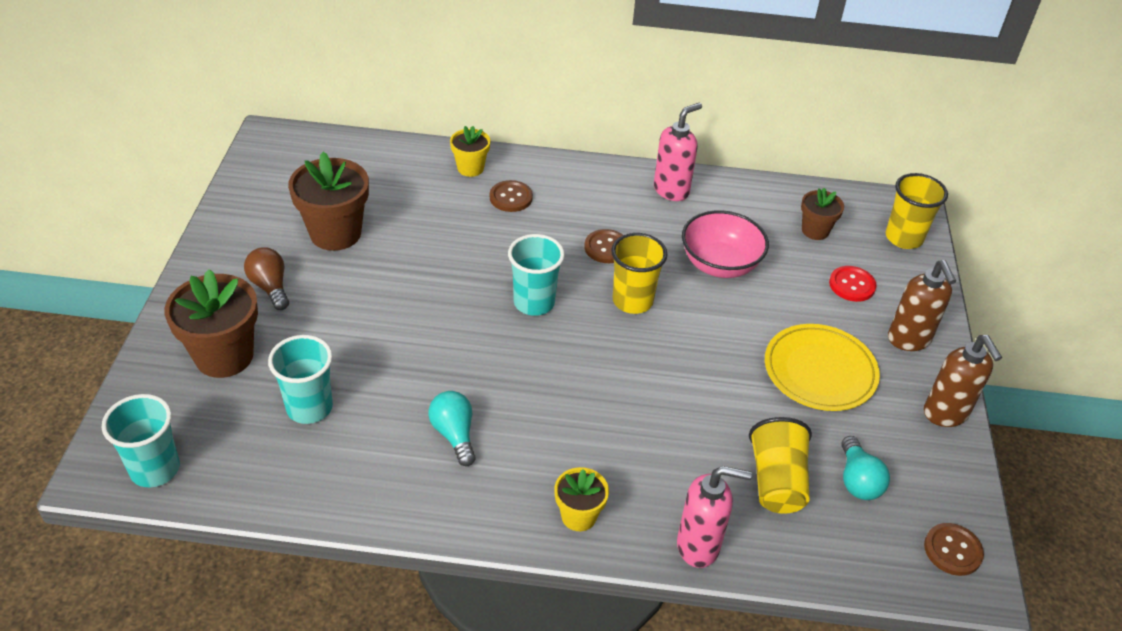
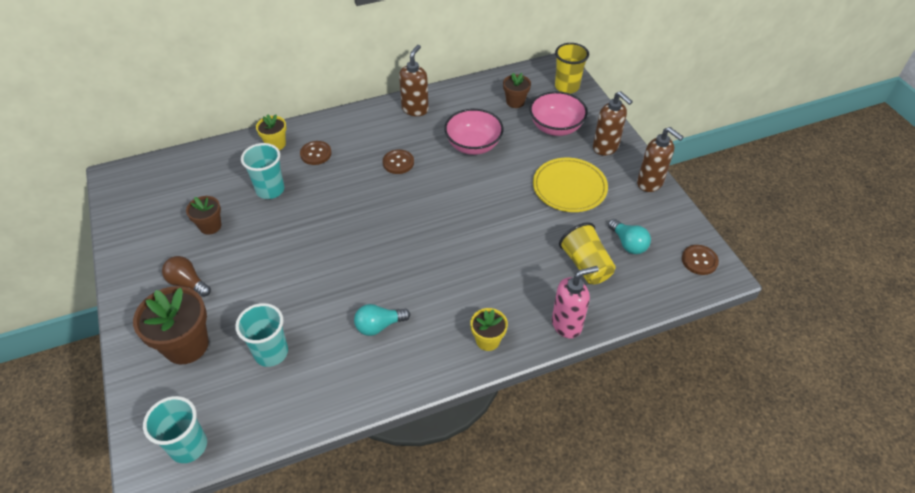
camera: 25 degrees left, 5 degrees up
(335, 233) = (210, 226): brown flower pot -> brown flower pot, size x0.56
(454, 434) = (379, 325): turquoise light bulb -> turquoise light bulb turned 60 degrees counterclockwise
(534, 303) = (375, 217): turquoise cup -> turquoise cup (270, 190)
(632, 301) = (435, 190): yellow cup -> none
(671, 190) = (415, 109): pink soap dispenser -> brown soap dispenser
(852, 285) = (555, 127): red button -> pink bowl

